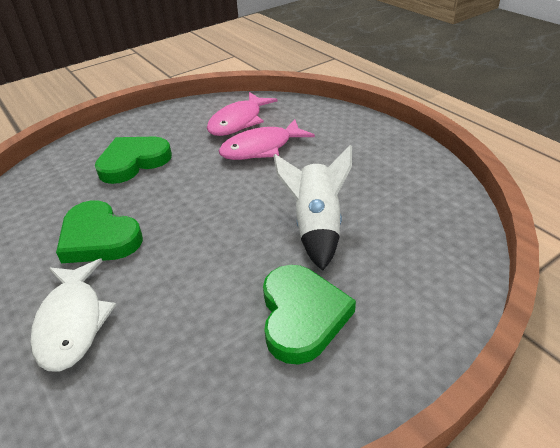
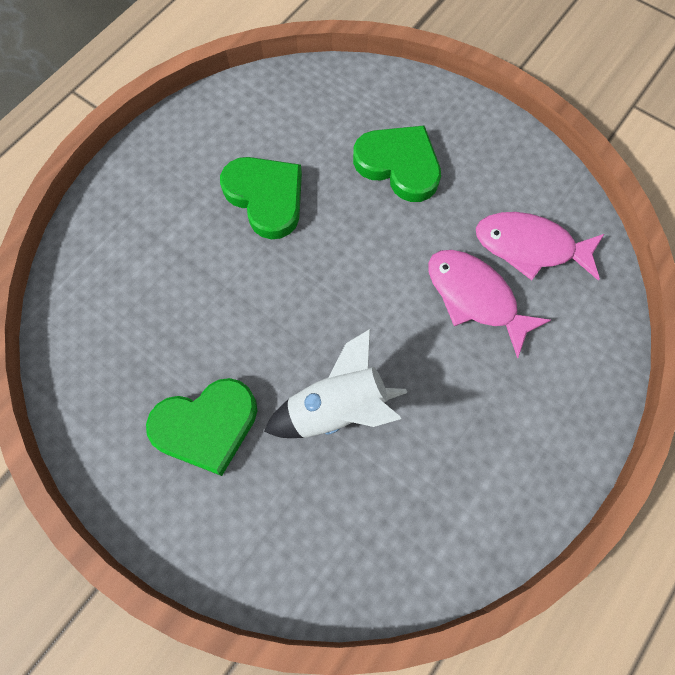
camera: 70 degrees right, 30 degrees up
(72, 322) = (160, 233): white fish -> none
(99, 237) = (266, 198): green heart -> green heart turned 120 degrees clockwise

